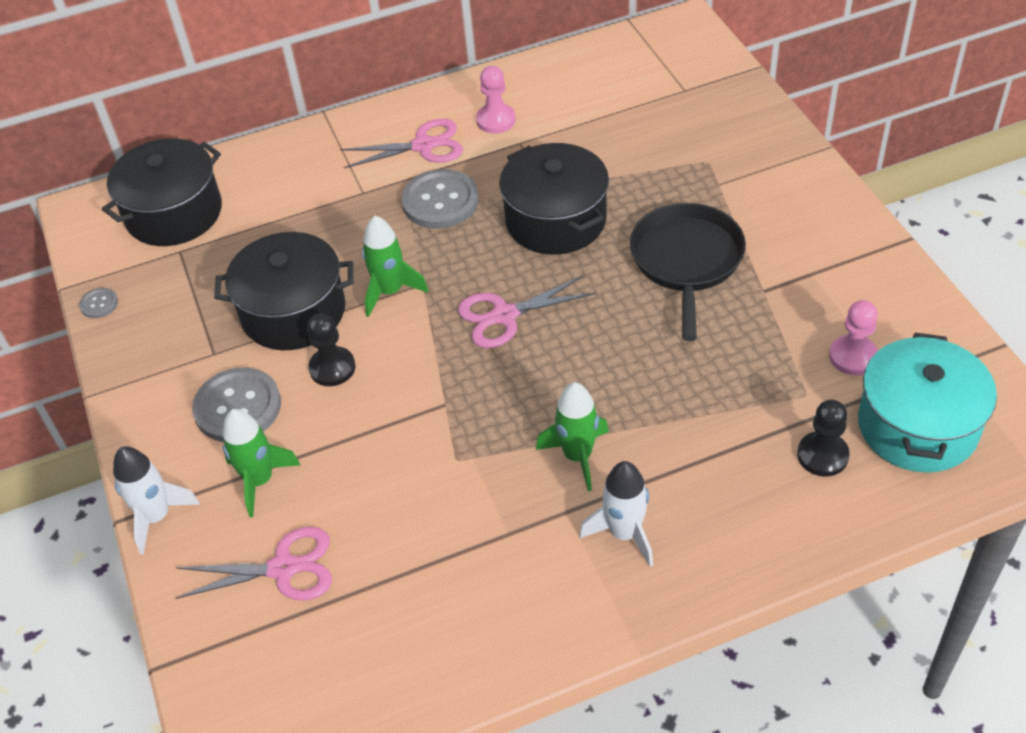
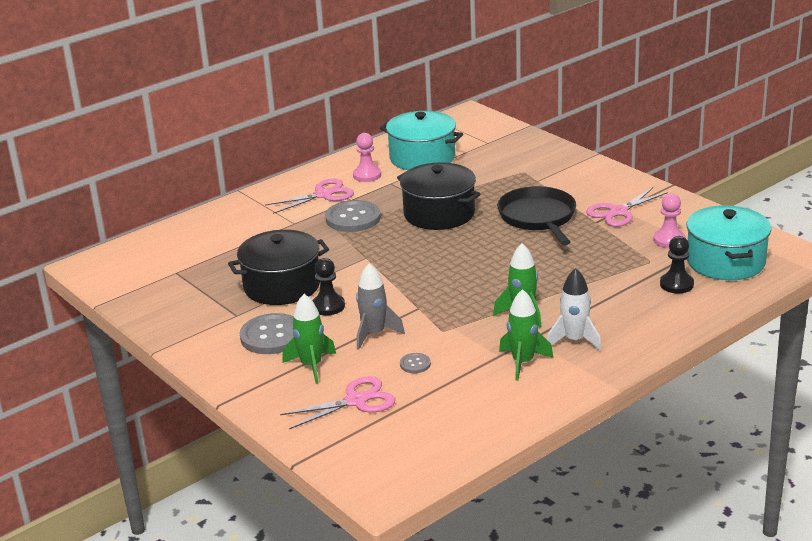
camera: 20 degrees left, 20 degrees down
(99, 304) = (132, 307): grey button -> grey button (415, 364)
(157, 516) = (248, 396): white rocket -> none
(174, 213) = (159, 255): black pot -> none
(365, 440) = (374, 334): none -> grey rocket
(390, 291) = (345, 265): green rocket -> green rocket (523, 362)
(504, 316) = (433, 262): pink scissors -> pink scissors (618, 212)
(583, 101) = (422, 157): none -> turquoise pot

